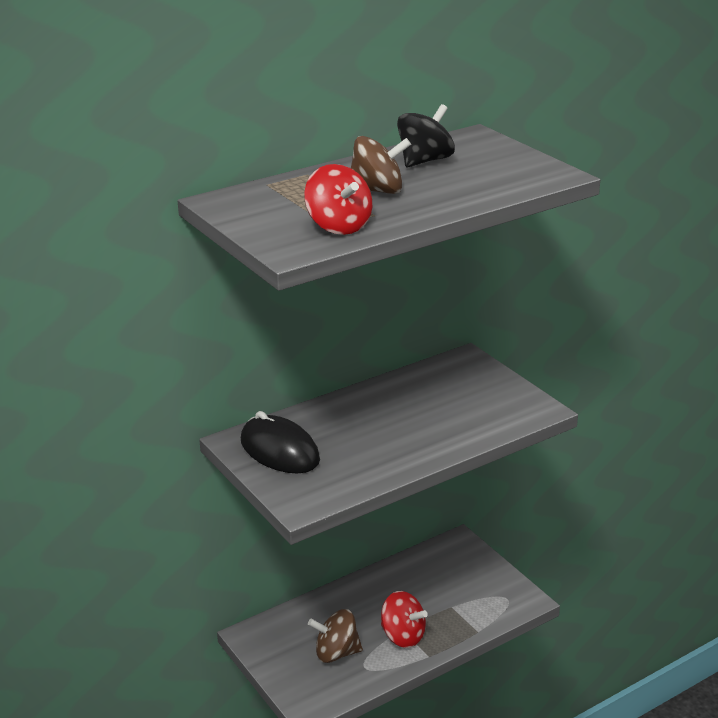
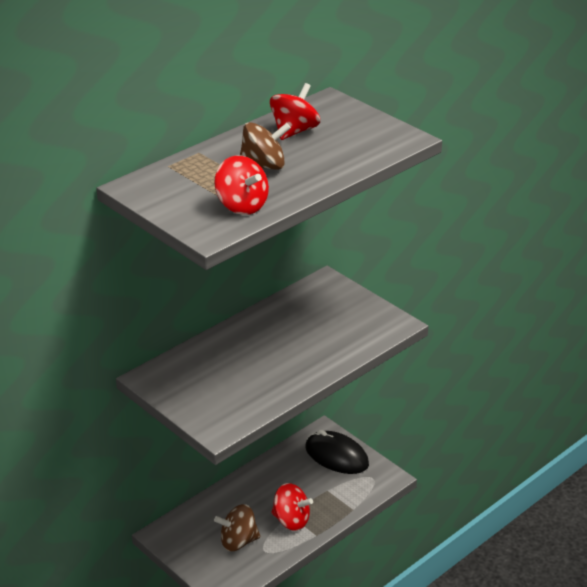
camera: 10 degrees left, 5 degrees up
(279, 451) = (188, 383): black mouse -> black mouse (336, 456)
(425, 161) = (294, 131): black spinning top -> red spinning top

